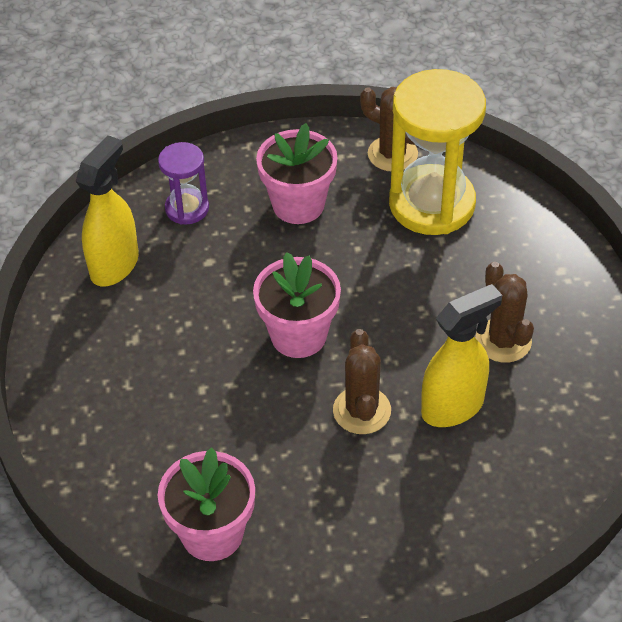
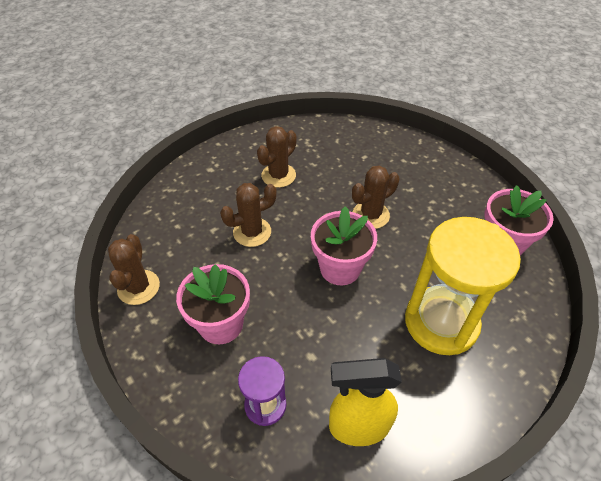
camera: 120 degrees left, 0 degrees up
(412, 274) = (252, 232): none -> brown cactus
(432, 204) = (182, 245): yellow hourglass -> yellow hourglass (441, 322)
(453, 407) = (338, 180): yellow spray bottle -> none

